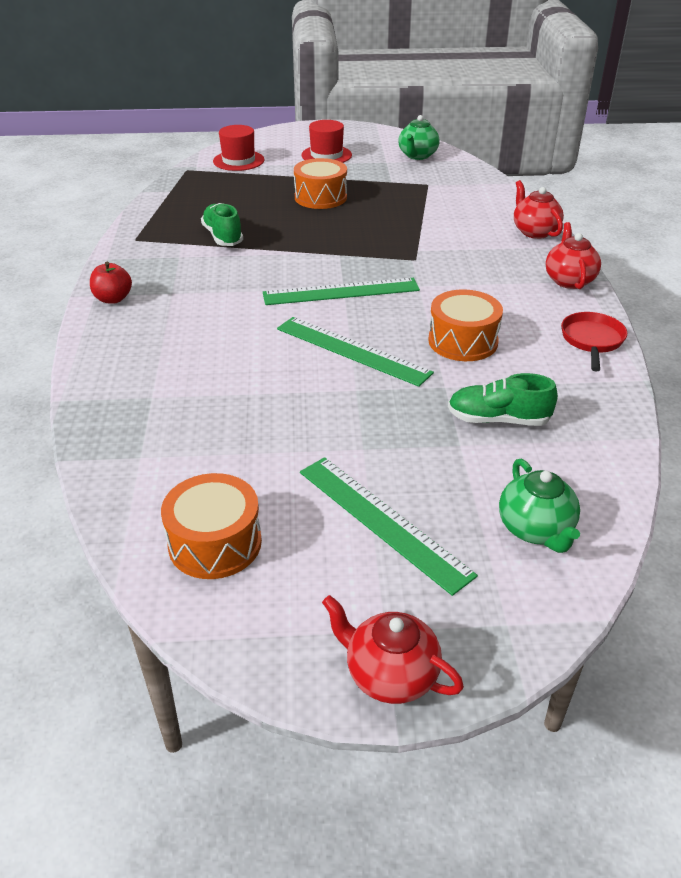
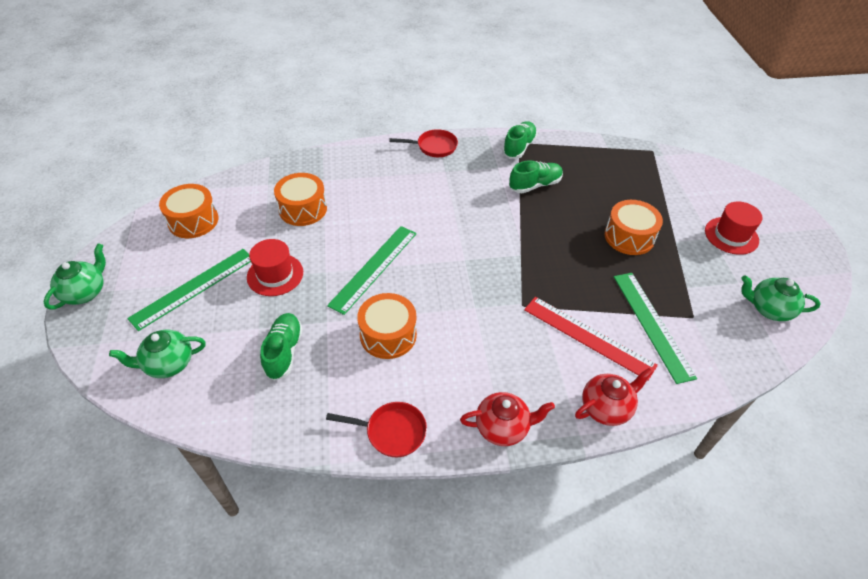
camera: 85 degrees right, 10 degrees up
(113, 299) = (434, 147): red apple -> red pan
(144, 240) = (519, 147): none -> green shoe
(217, 415) = (303, 209): none -> orange drum
(238, 160) = (687, 178): red hat -> red hat (275, 275)
(341, 292) = (458, 258): green ruler -> green ruler (652, 325)
(390, 675) = (85, 292): red teapot -> green teapot
(454, 231) = (588, 337): none -> red ruler

